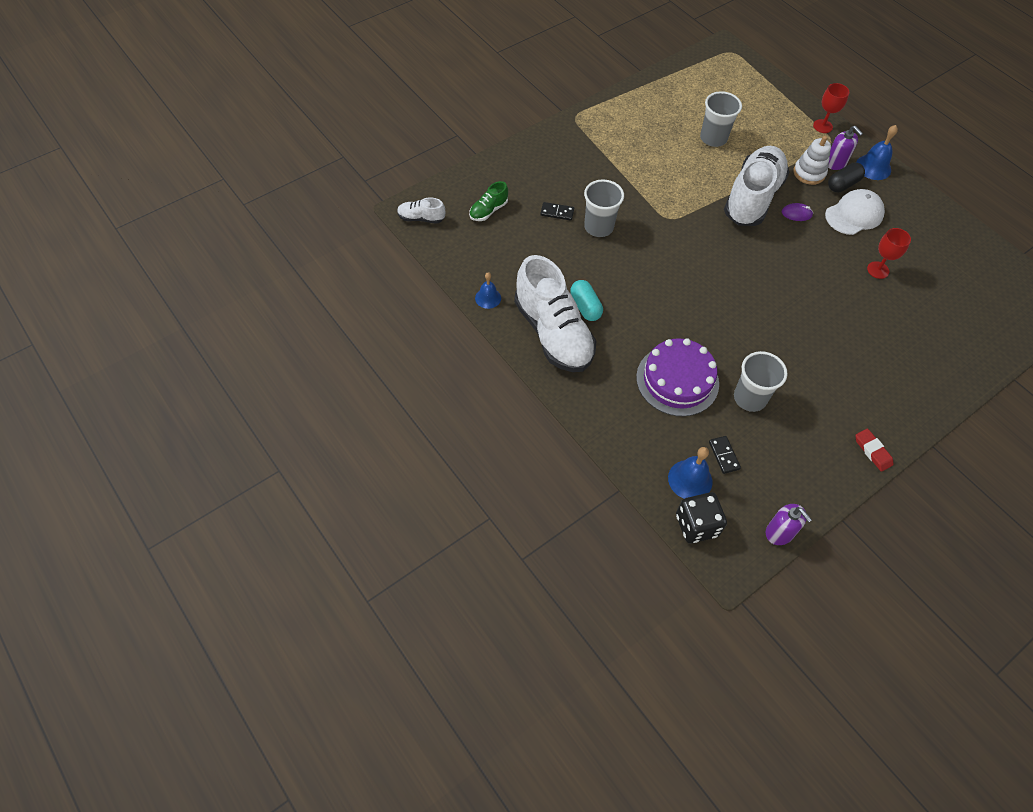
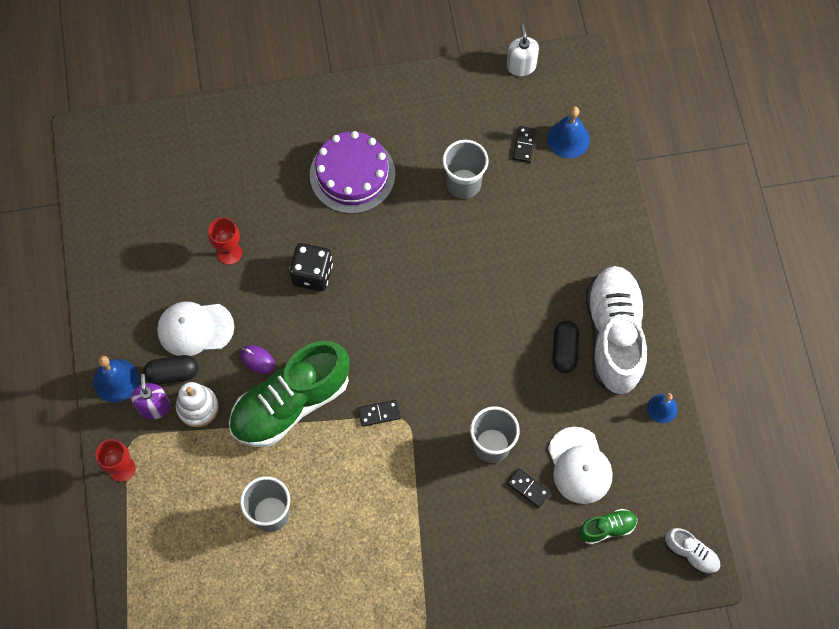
camera: 150 degrees left, 10 degrees up
(529, 239) = (579, 465): none -> white cap
(585, 307) = (564, 350): turquoise capsule -> black capsule
(677, 380) = (520, 231): purple cake -> purple cake (352, 174)
(689, 215) = (379, 413): none -> black domino
(696, 525) = (587, 101): black dice -> black dice (312, 274)
(752, 198) = (290, 403): white shoe -> green shoe
(779, 532) = (521, 66): purple soap dispenser -> white soap dispenser
(872, 451) = (390, 90): red eraser -> none

